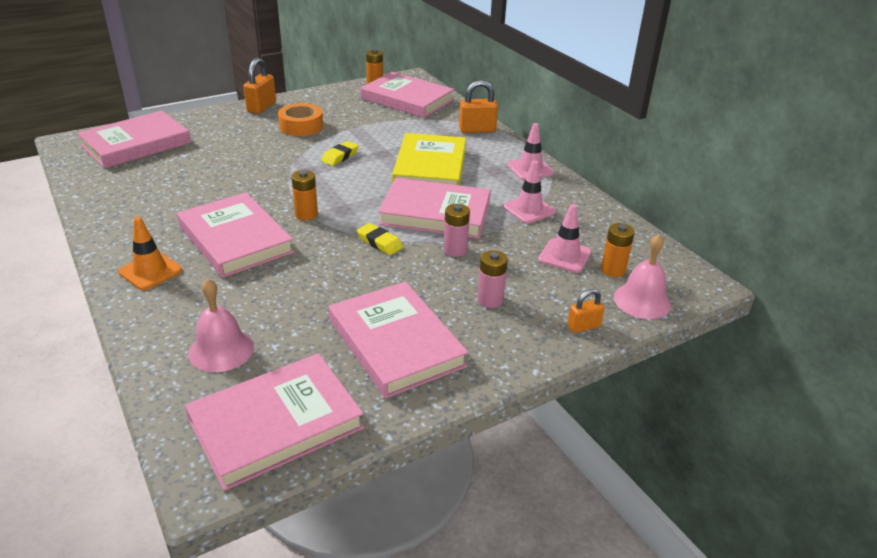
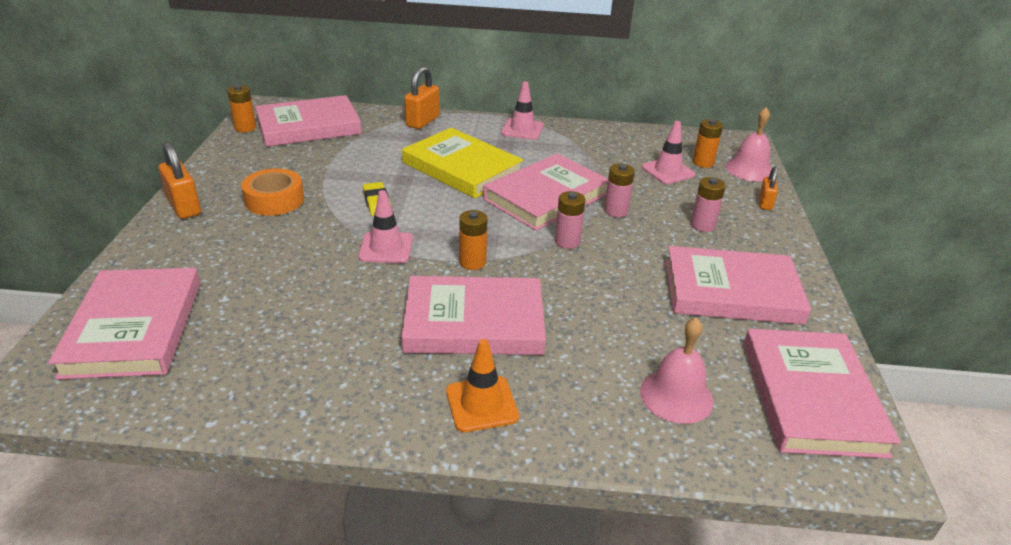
camera: 55 degrees left, 0 degrees up
(379, 242) = (567, 241): yellow eraser -> pink battery
(529, 209) = (585, 156): pink traffic cone -> pink traffic cone (386, 248)

